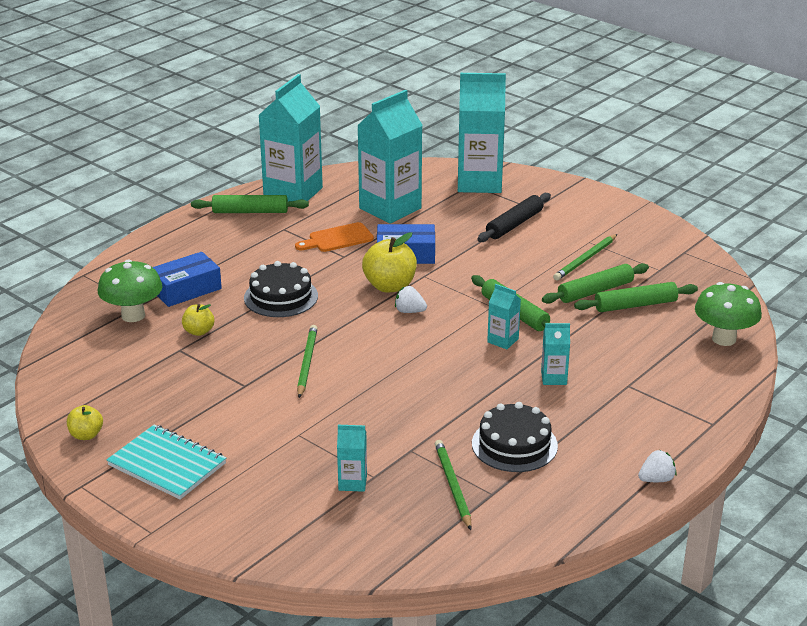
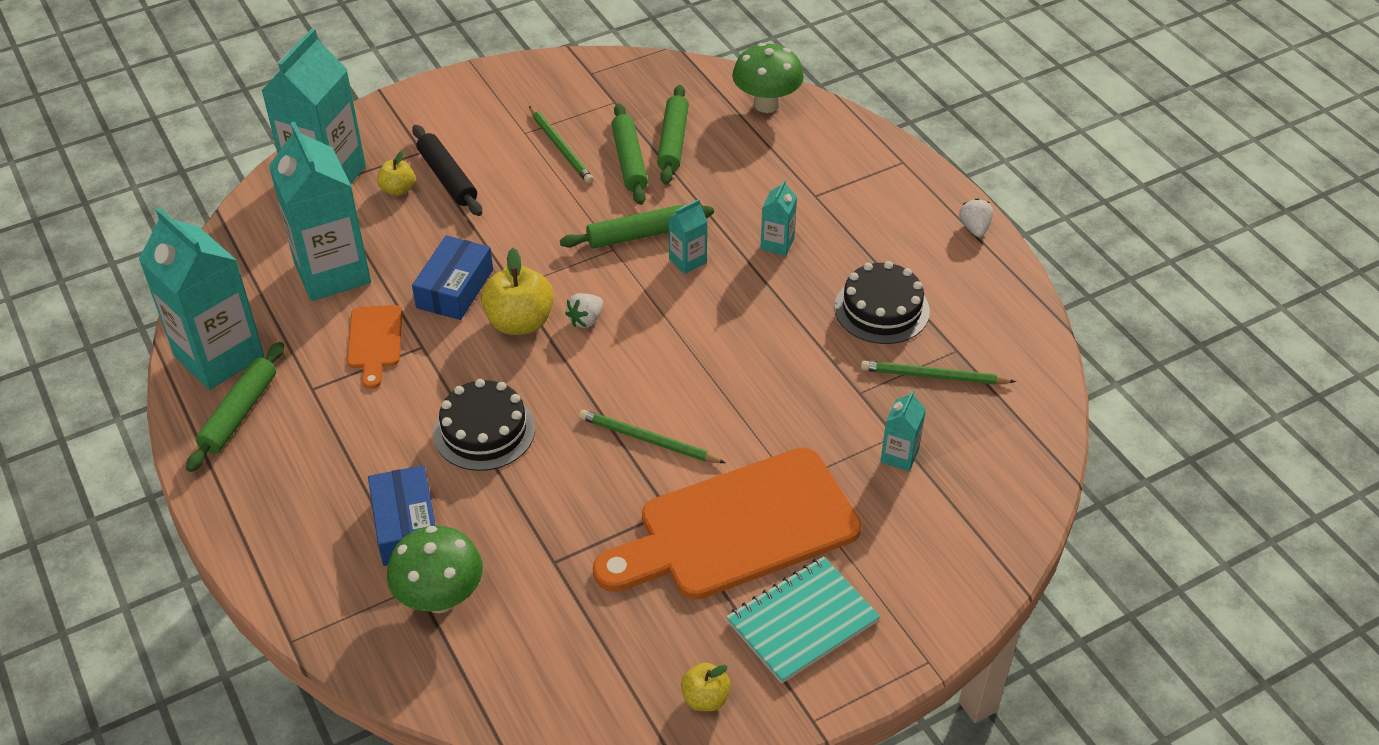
camera: 70 degrees left, 15 degrees up
(199, 331) = (521, 532): yellow apple -> yellow apple (398, 189)
(242, 418) = (738, 528): none -> orange cutting board

